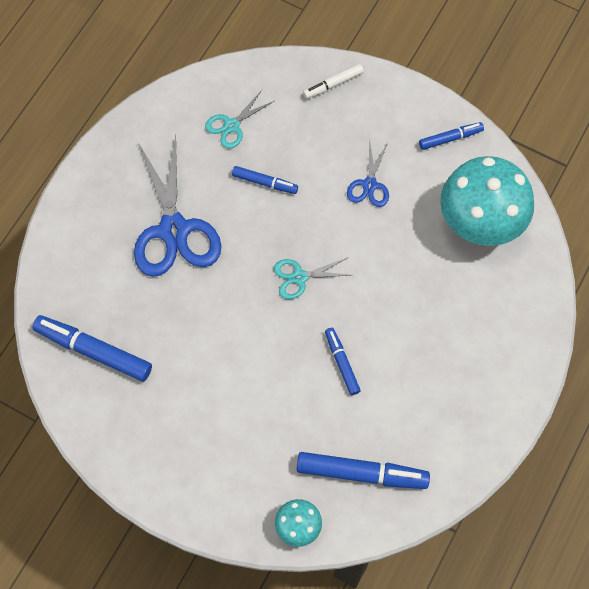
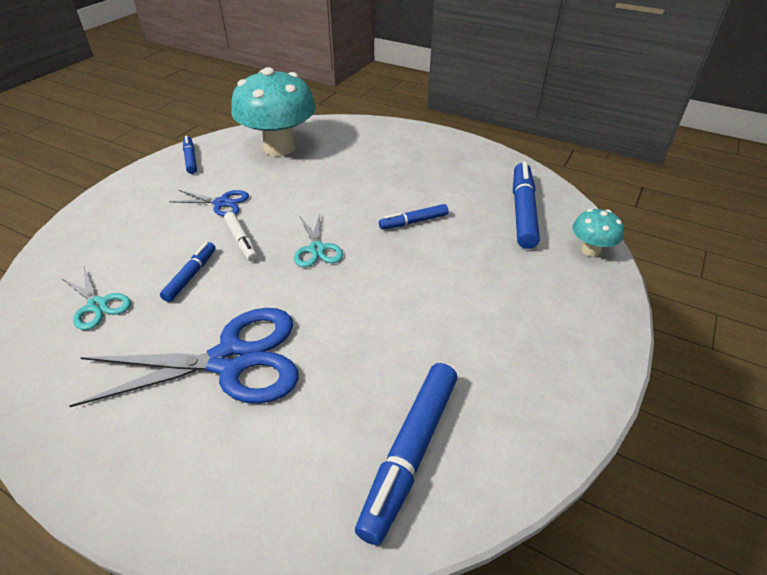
camera: 90 degrees left, 25 degrees down
(333, 84) = (89, 225): white marker -> white marker (241, 241)

